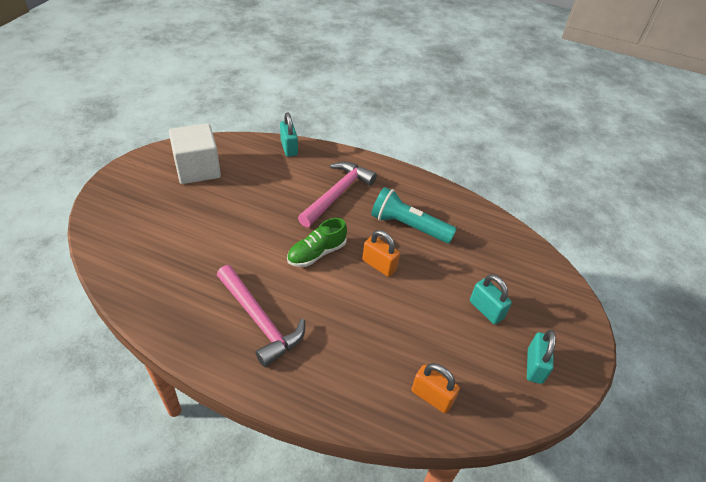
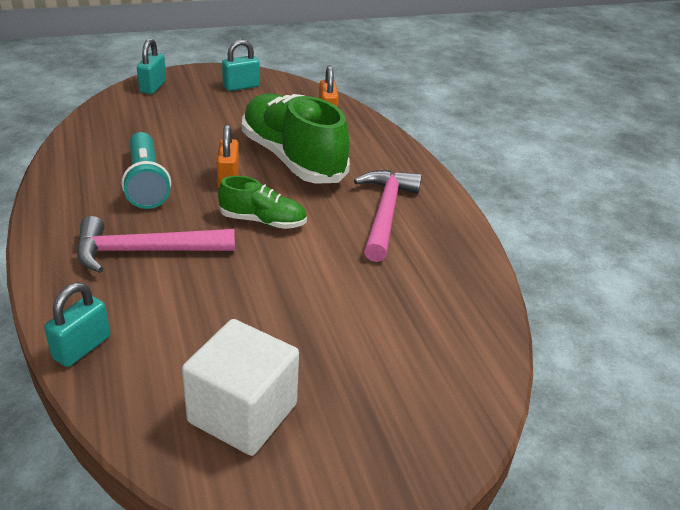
camera: 130 degrees left, 10 degrees down
(377, 317) = (292, 158): none -> green shoe
(486, 310) = (211, 115): turquoise padlock -> turquoise padlock (153, 87)

